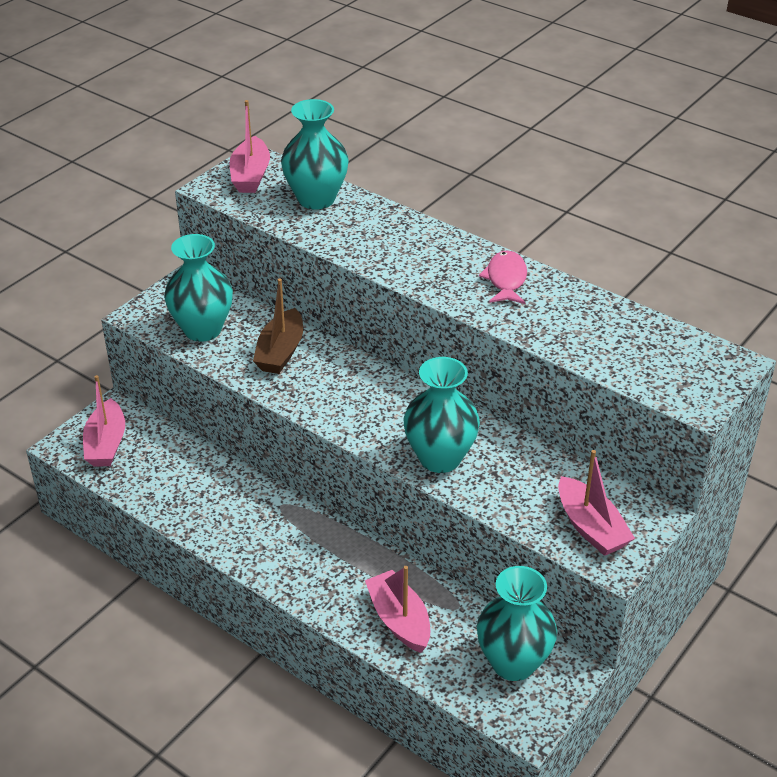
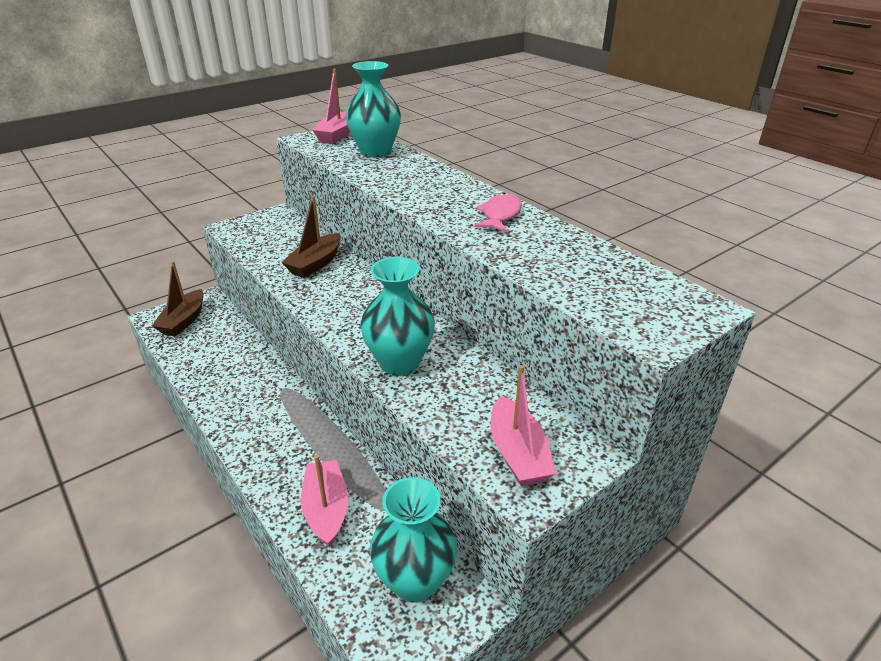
camera: 15 degrees right, 5 degrees down
(106, 444) = (184, 321): pink boat -> brown boat
(202, 329) = (268, 241): turquoise vase -> none

